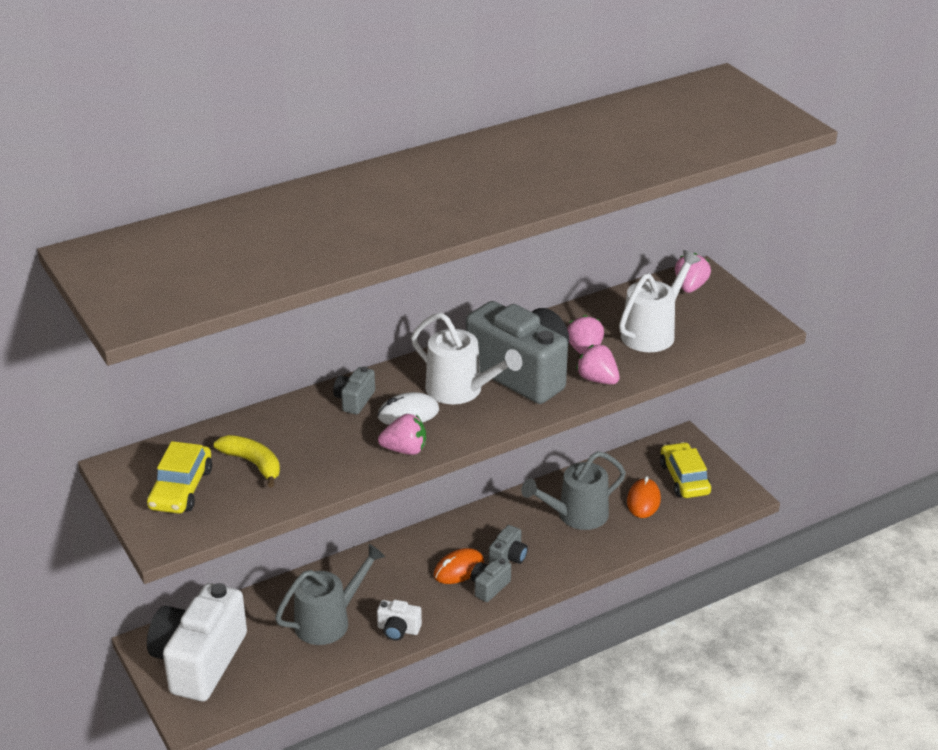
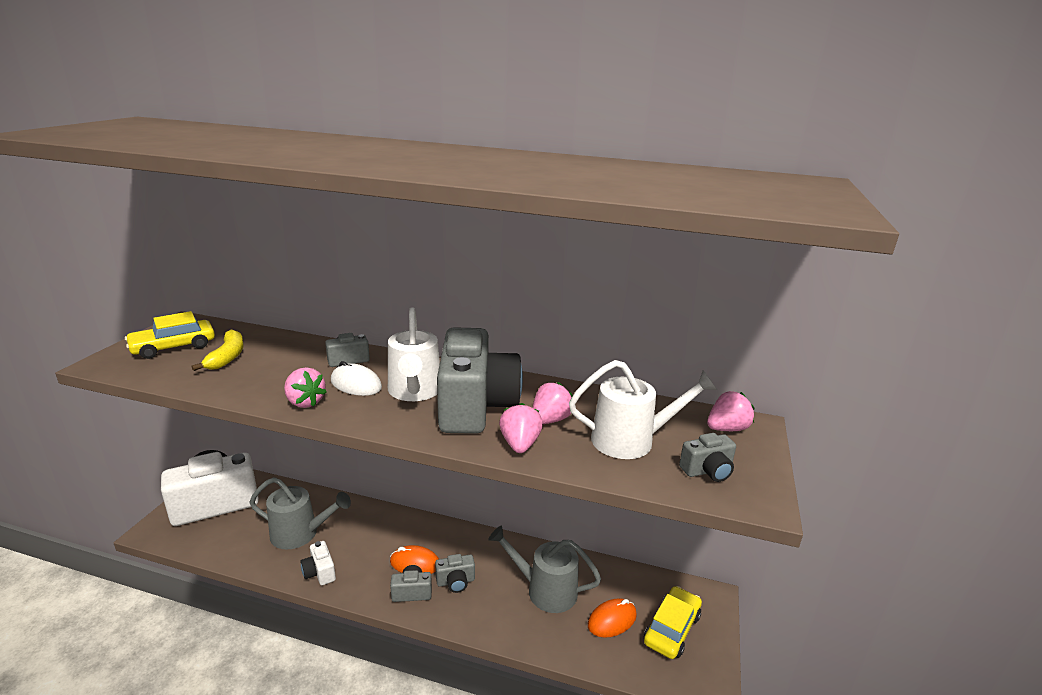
camera: 45 degrees right, 10 degrees down
(719, 325) = (707, 471): none -> grey camera

